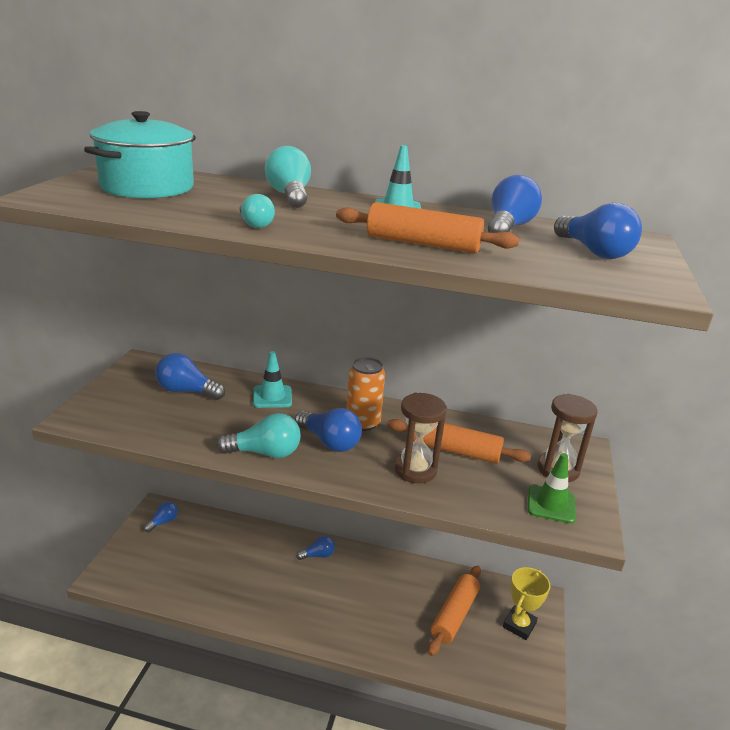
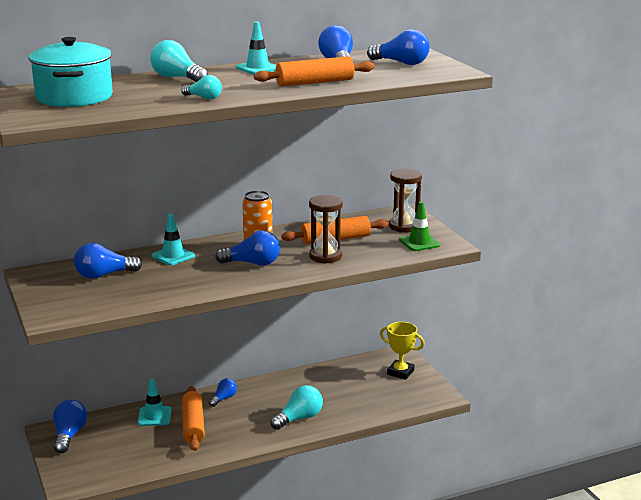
camera: 35 degrees left, 5 degrees down
(163, 522) = (69, 435): blue light bulb -> blue light bulb, size x1.62
(243, 541) = (154, 416): none -> turquoise traffic cone
(265, 453) = (220, 283): turquoise light bulb -> turquoise light bulb (299, 418)
(454, 615) = (355, 386): orange rolling pin -> orange rolling pin (193, 425)
(519, 625) = (400, 372): yellow trophy -> yellow trophy turned 60 degrees counterclockwise

